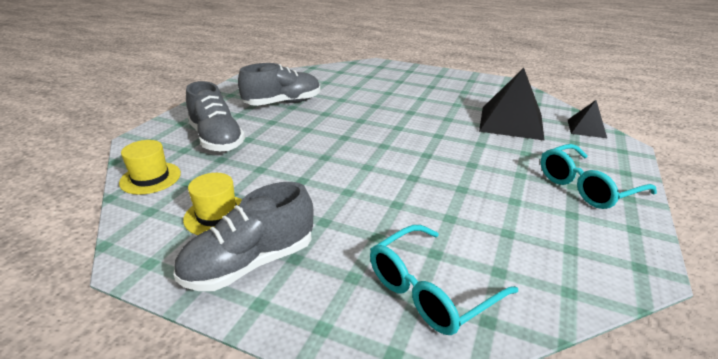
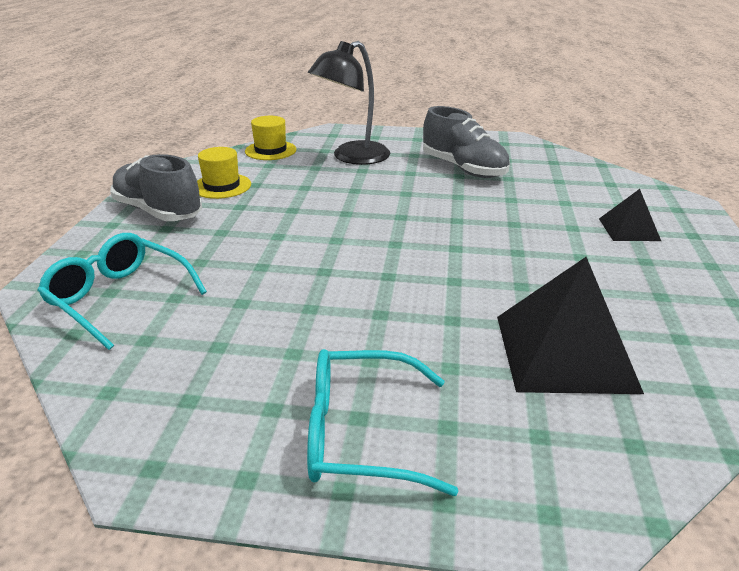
camera: 75 degrees right, 0 degrees up
(217, 139) = (352, 157): grey shoe -> black lamp
(586, 128) = (626, 462): black pyramid -> black pyramid (628, 229)
(586, 186) = (362, 434): turquoise glasses -> turquoise glasses turned 45 degrees counterclockwise

